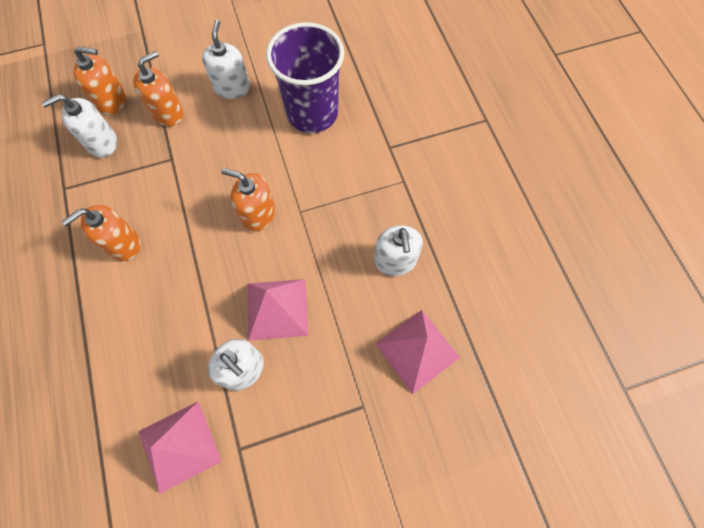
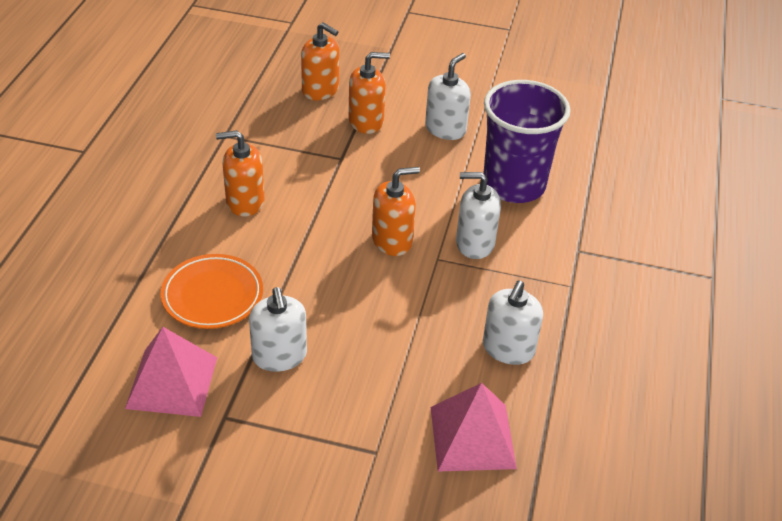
camera: 30 degrees right, 25 degrees down
(102, 143) = (286, 117): white soap dispenser -> white soap dispenser (474, 243)
(157, 347) = (212, 295): none -> orange plate
(258, 214) = (392, 240): orange soap dispenser -> orange soap dispenser turned 105 degrees clockwise
(277, 309) = (351, 325): pink pyramid -> none

